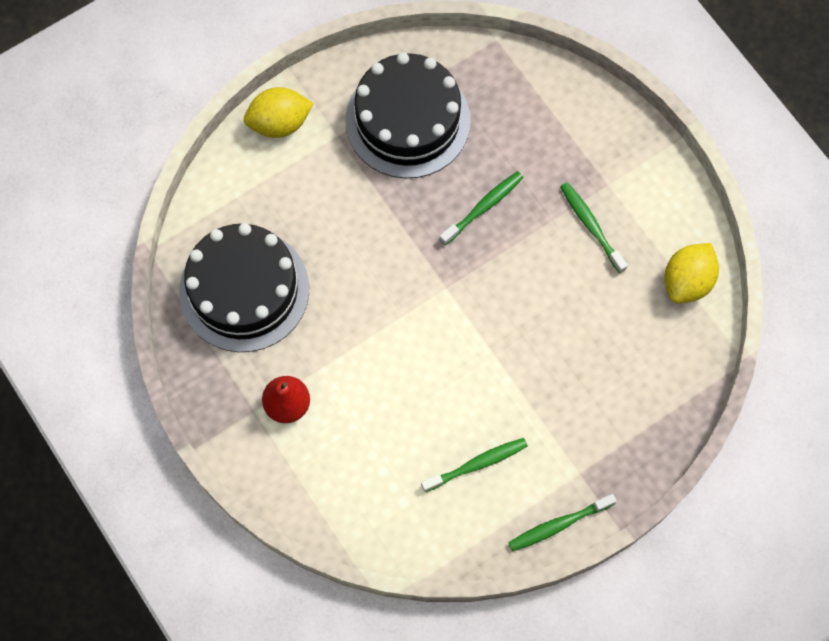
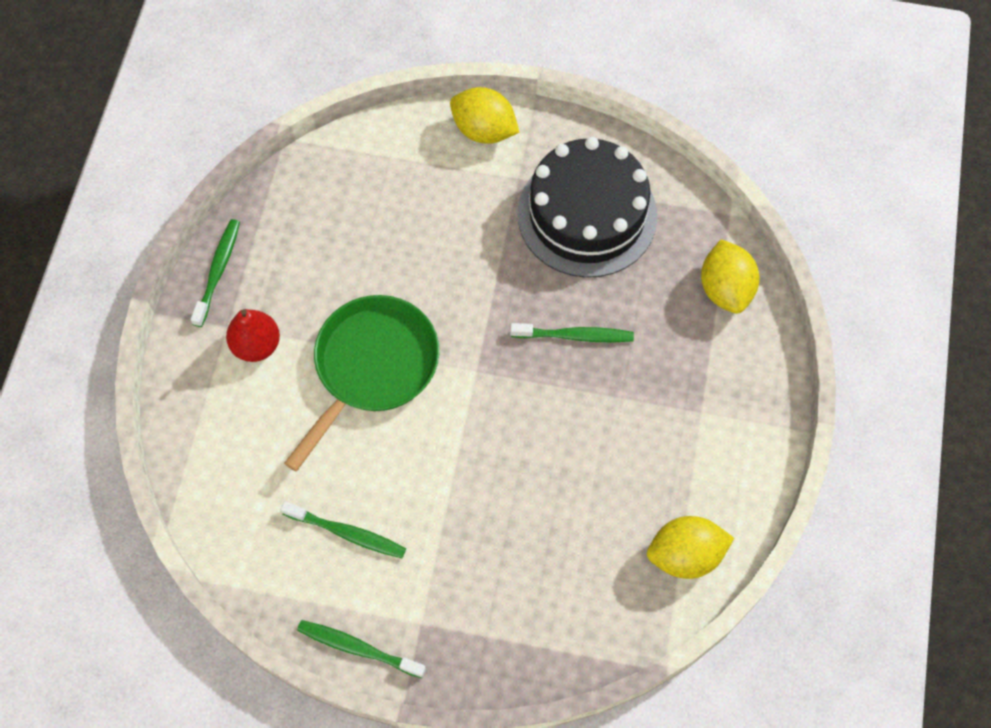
camera: 45 degrees right, 5 degrees down
(244, 290) = (320, 230): black cake -> none
(378, 347) = (372, 367): none -> green pan
(543, 91) = (725, 289): none -> yellow lemon
(591, 226) = (649, 432): green toothbrush -> green toothbrush (218, 271)

